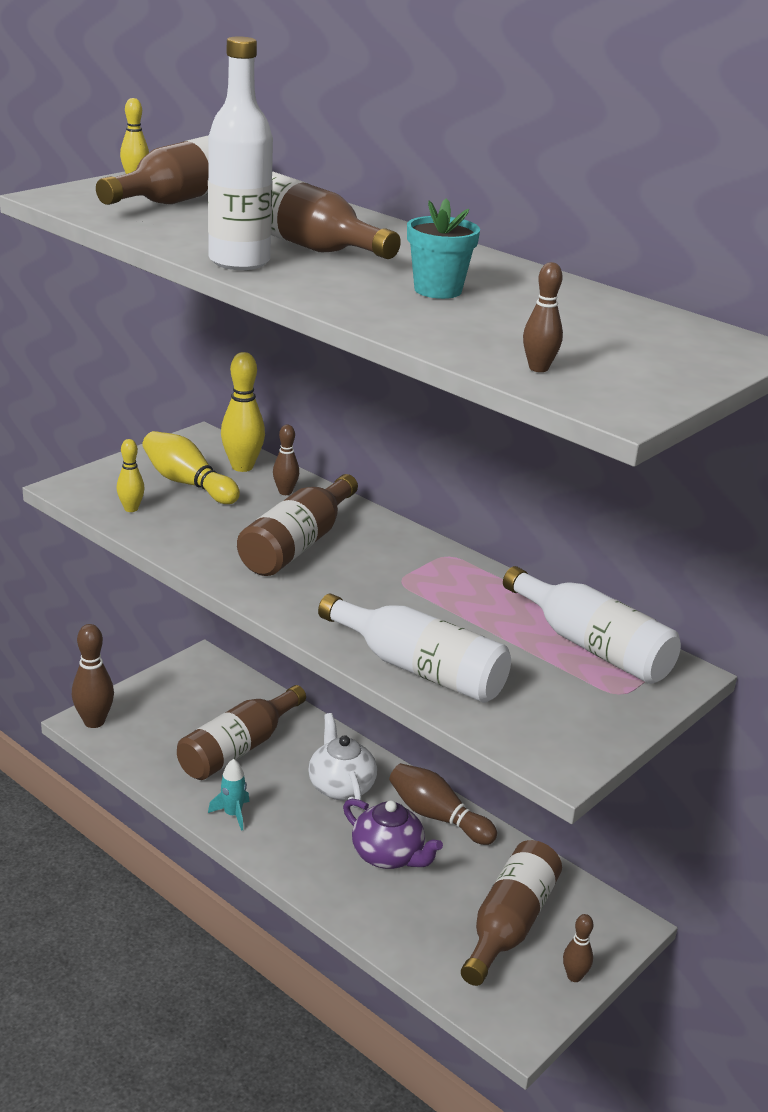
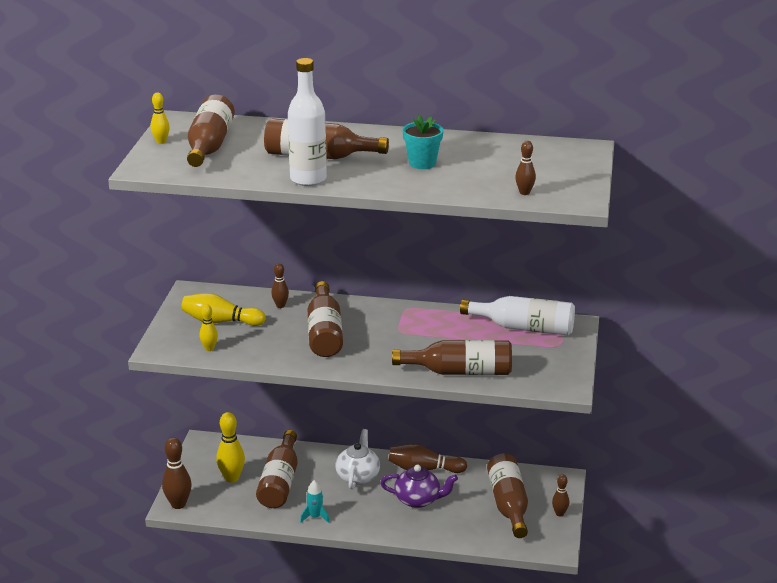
camera: 30 degrees left, 0 degrees up
(242, 467) = (237, 300): yellow bowling pin -> yellow bowling pin (231, 478)
(341, 786) = (358, 476): white teapot -> white teapot turned 60 degrees clockwise
(419, 669) = (460, 372): white bottle -> brown bottle

